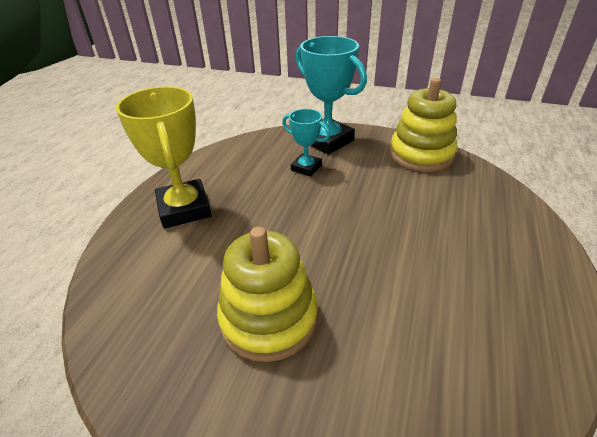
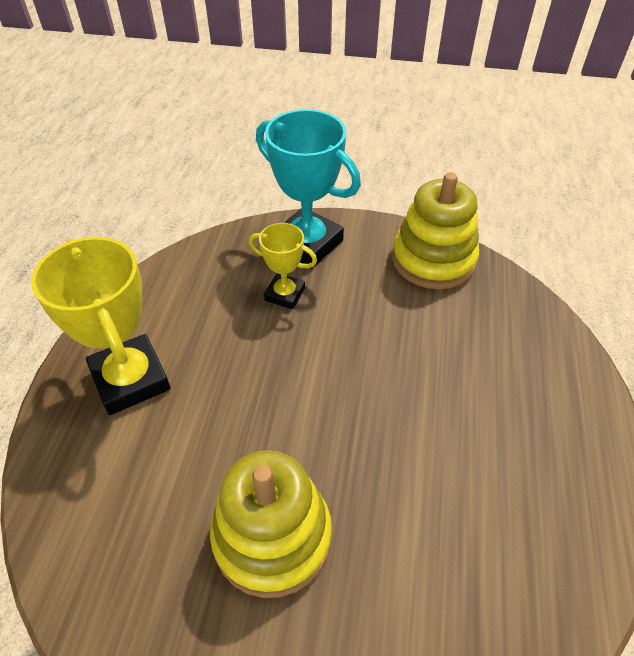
camera: 10 degrees left, 10 degrees up
(306, 168) = (285, 294): turquoise trophy -> yellow trophy

